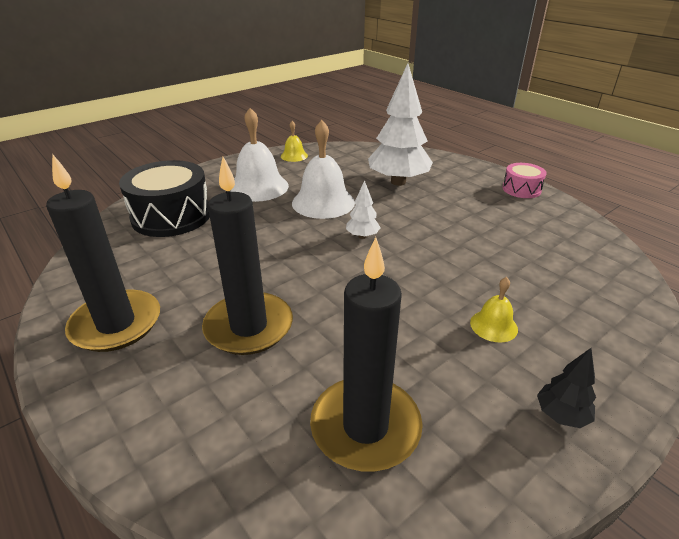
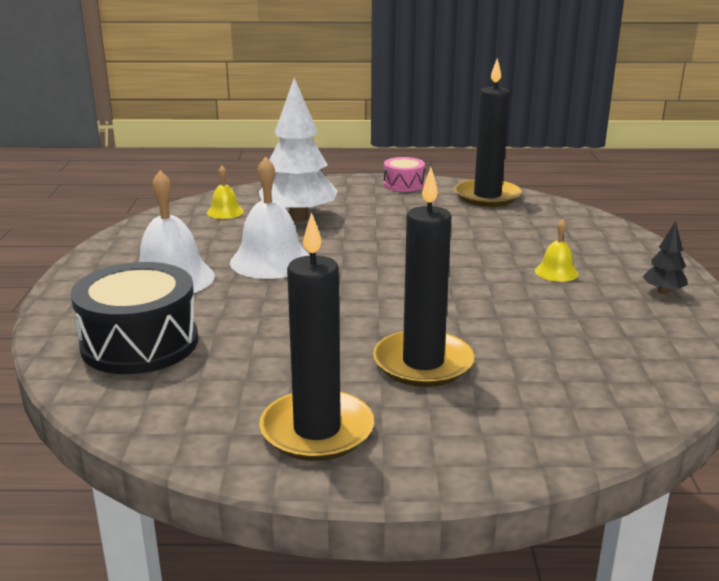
camera: 50 degrees left, 10 degrees down
(294, 156) = (138, 238): yellow bell -> yellow bell (225, 212)
(362, 236) = (363, 267): white tree -> none
(365, 426) = (602, 357): black candle -> black candle (487, 196)

